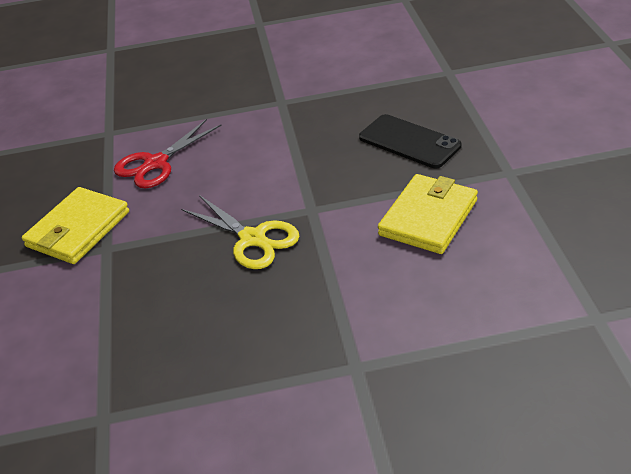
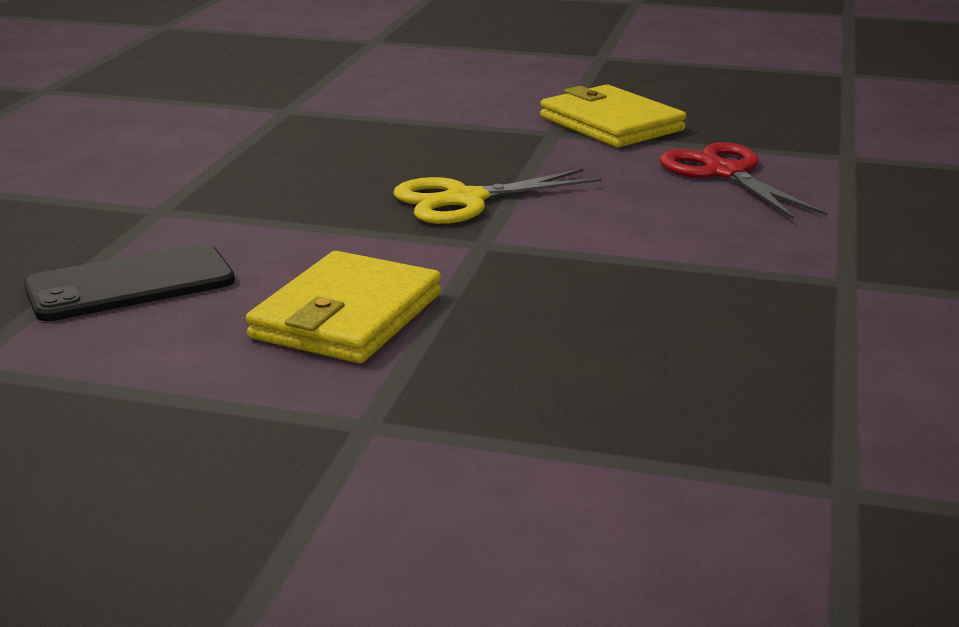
camera: 110 degrees right, 15 degrees down
(409, 142) = (581, 359): black phone -> black phone (130, 284)
(428, 217) = (347, 316): yellow wallet -> yellow wallet turned 60 degrees clockwise

